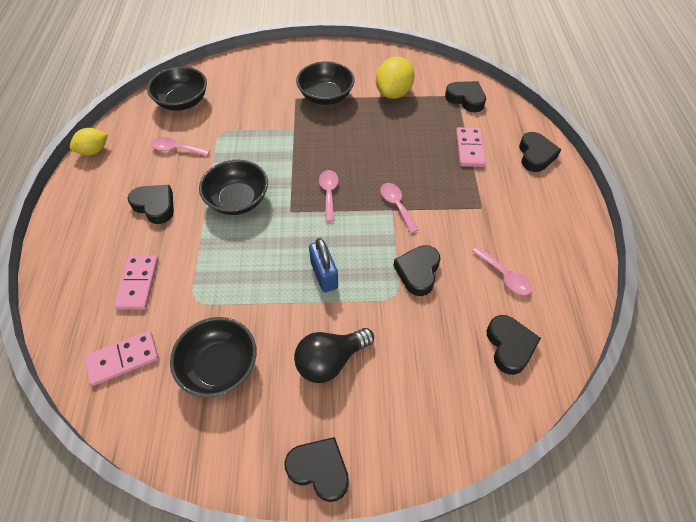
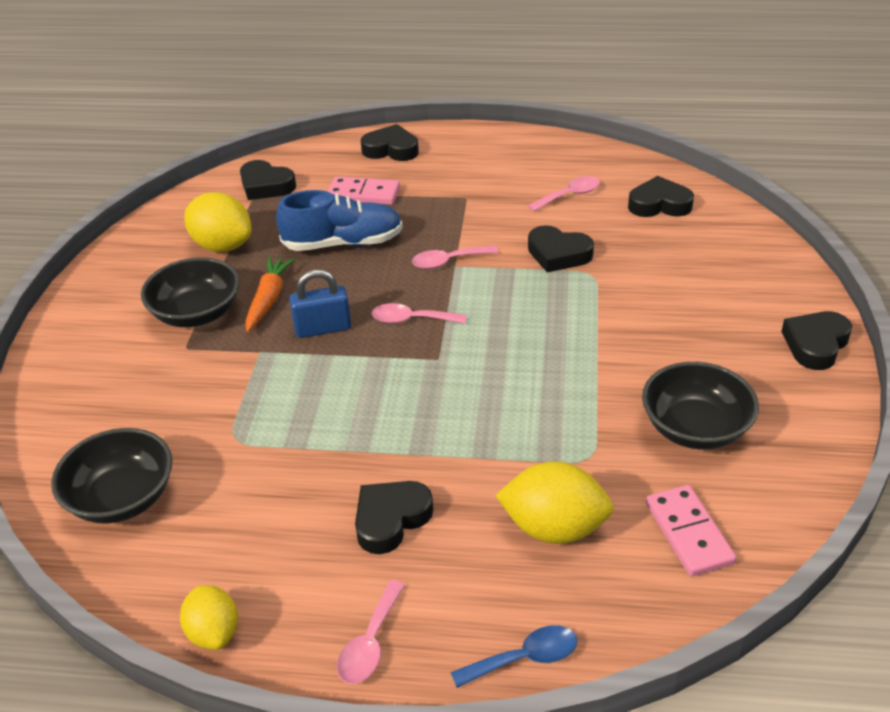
camera: 80 degrees left, 15 degrees down
(49, 274) = (524, 658): none -> blue spoon
(138, 283) = (554, 528): pink domino -> yellow lemon
(176, 149) = (256, 499): pink spoon -> pink spoon (370, 643)
(238, 200) = (402, 415): black bowl -> none
(324, 275) = (555, 330): blue padlock -> blue padlock (323, 328)
(330, 361) = (682, 330): black light bulb -> none
(342, 123) = (268, 299): none -> orange carrot
(407, 147) = (343, 243): none -> blue shoe
(466, 99) = (266, 186): black heart -> black heart turned 105 degrees counterclockwise

